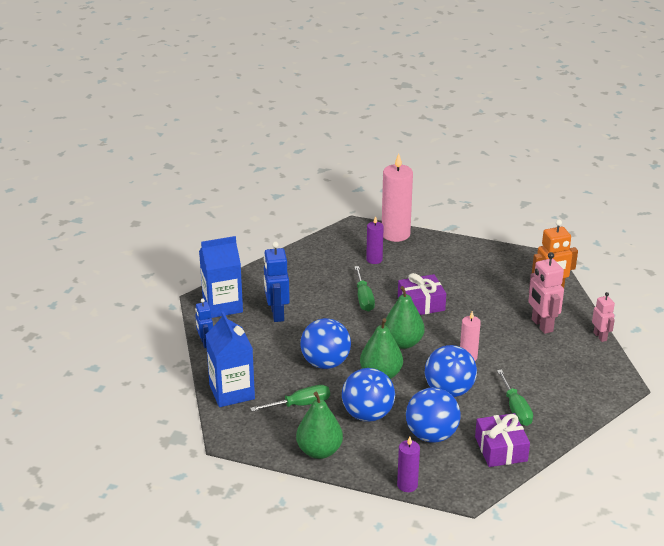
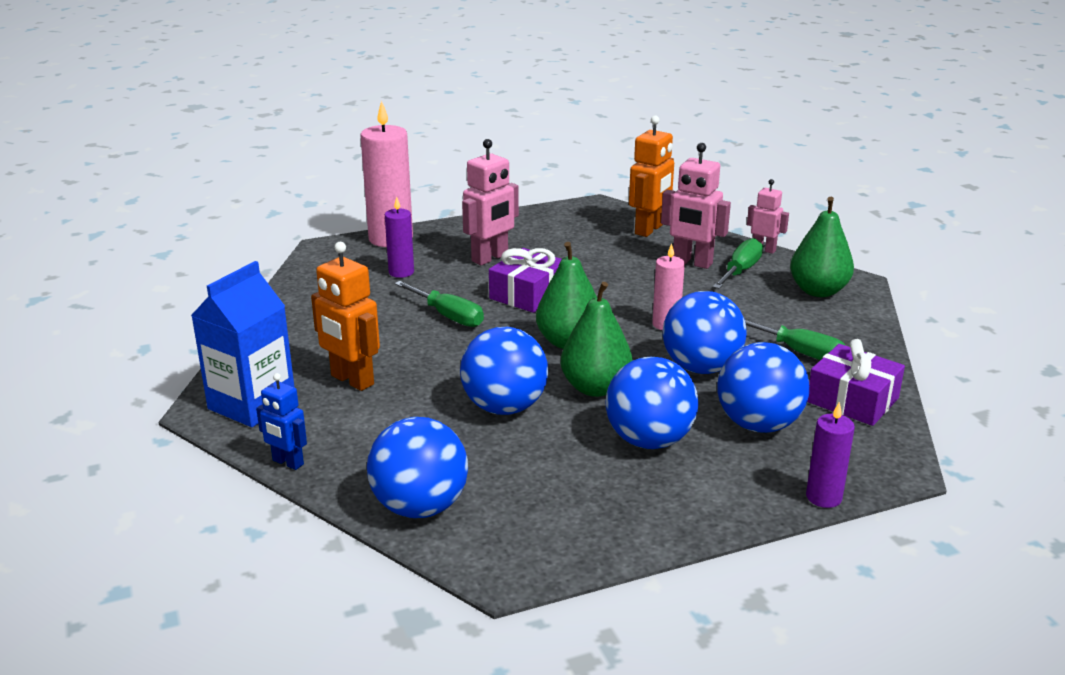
camera: 40 degrees left, 5 degrees down
(232, 392) = (420, 507): blue carton -> blue ball
(277, 314) = (351, 380): blue robot -> orange robot
(300, 404) = (544, 473): green screwdriver -> green screwdriver (740, 271)
(319, 451) = (656, 518): green pear -> green pear (818, 291)
(431, 271) = (490, 258): none -> pink robot

